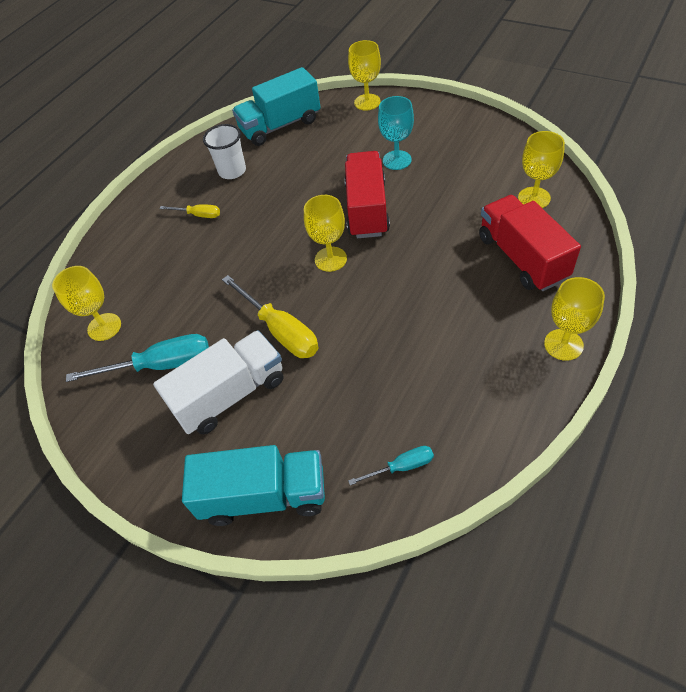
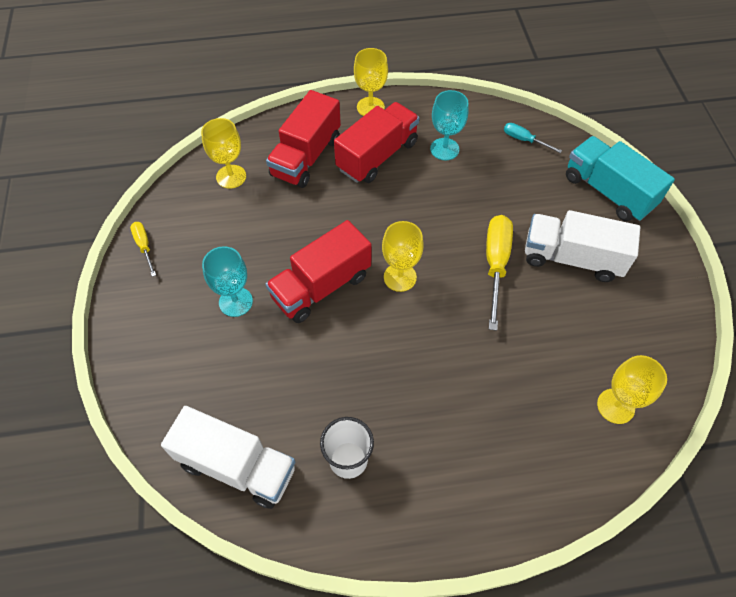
camera: 135 degrees left, 5 degrees up
(160, 365) = (599, 325): turquoise screwdriver -> none
(198, 215) = (434, 439): yellow screwdriver -> yellow screwdriver (144, 246)
(280, 125) = (237, 466): turquoise truck -> white truck
(367, 102) = (143, 393): yellow goblet -> none
(447, 377) = (444, 149): none -> turquoise goblet
(481, 313) = (377, 156): none -> red truck

